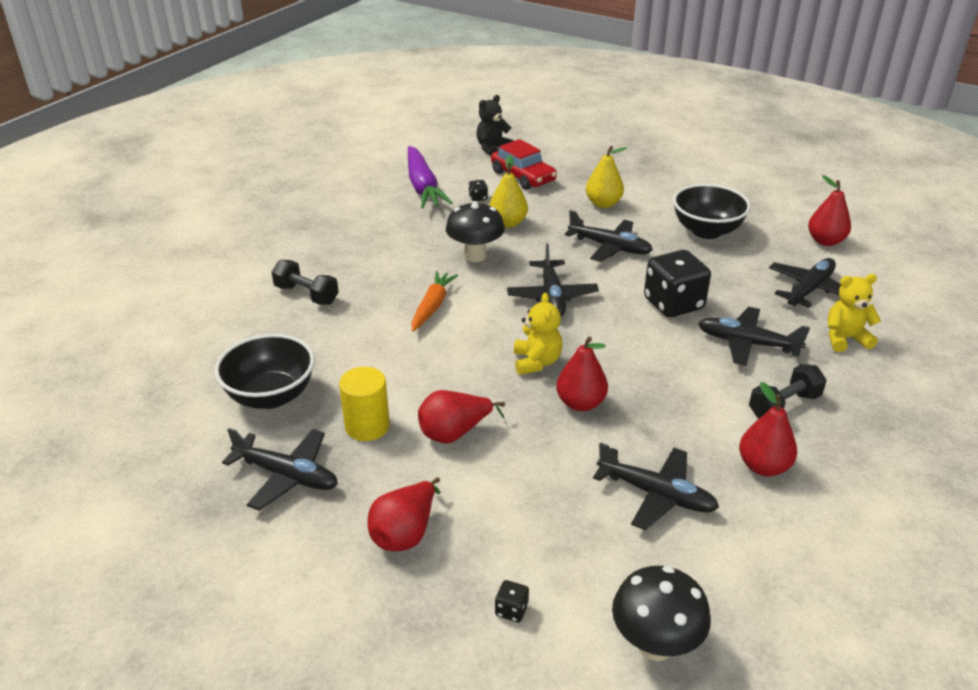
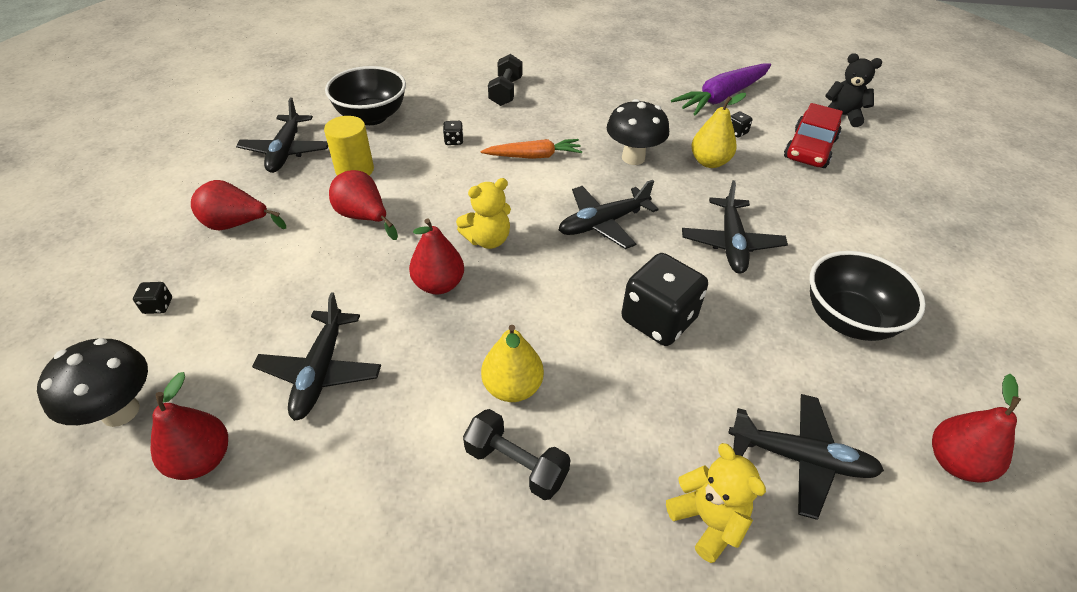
camera: 65 degrees right, 10 degrees up
(368, 348) = (454, 141): none -> black dice
(603, 204) = (817, 218): yellow pear -> yellow pear (512, 387)
(747, 343) = (624, 405): black plane -> none
(763, 466) = (393, 460): red pear -> red pear (202, 459)

